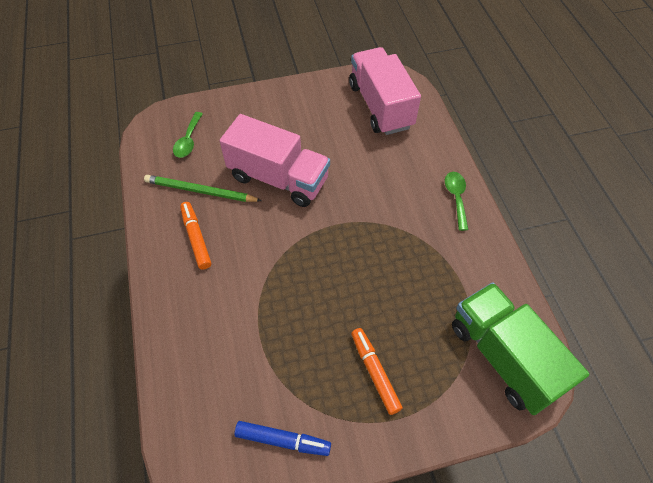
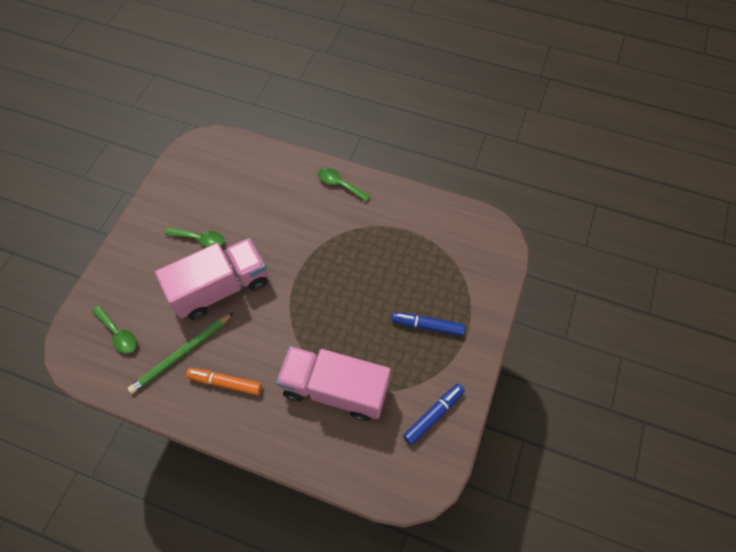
camera: 55 degrees left, 5 degrees up
(310, 136) = (200, 239): none -> green spoon
(374, 372) = (427, 326): orange marker -> blue marker
(380, 106) = (217, 172): pink truck -> pink truck (335, 389)
(503, 356) = (470, 243): green truck -> none

